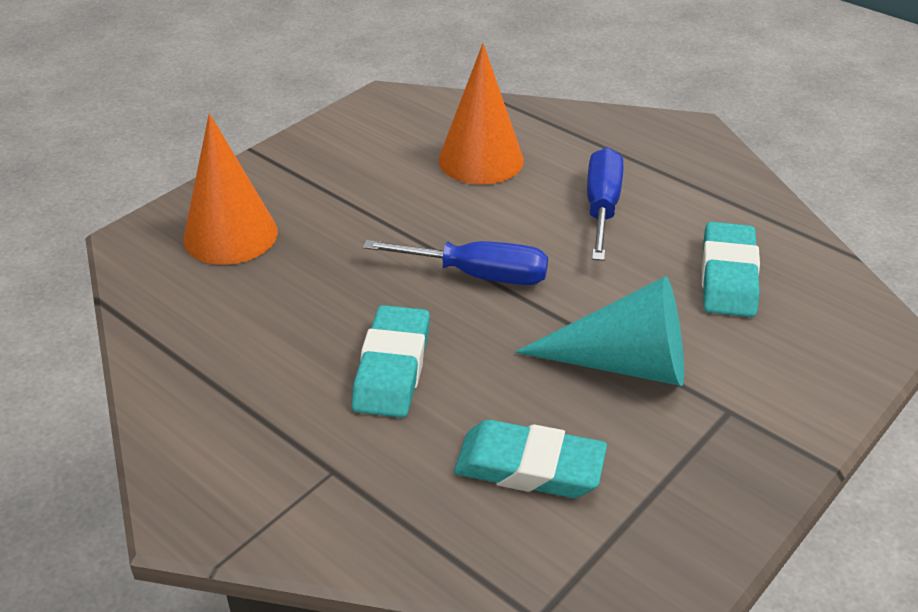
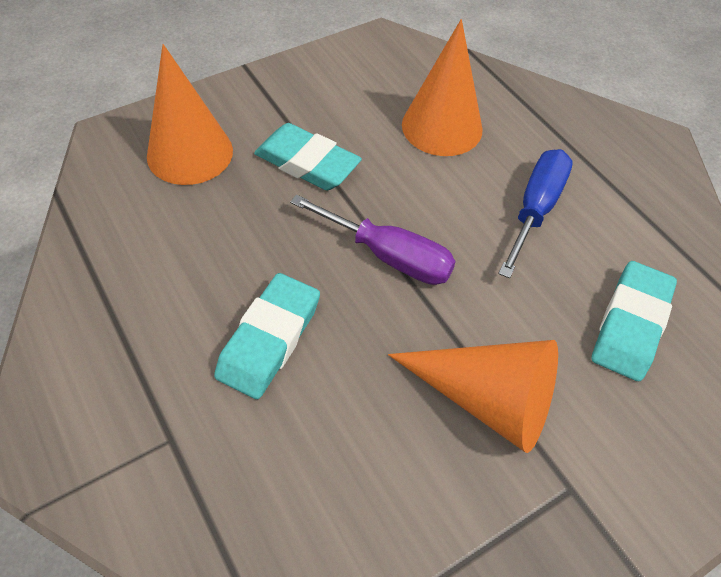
camera: 15 degrees right, 15 degrees up
(478, 275) = (388, 256): blue screwdriver -> purple screwdriver
(529, 467) = (349, 495): turquoise eraser -> turquoise eraser (307, 163)
(623, 363) = (487, 399): turquoise cone -> orange cone

